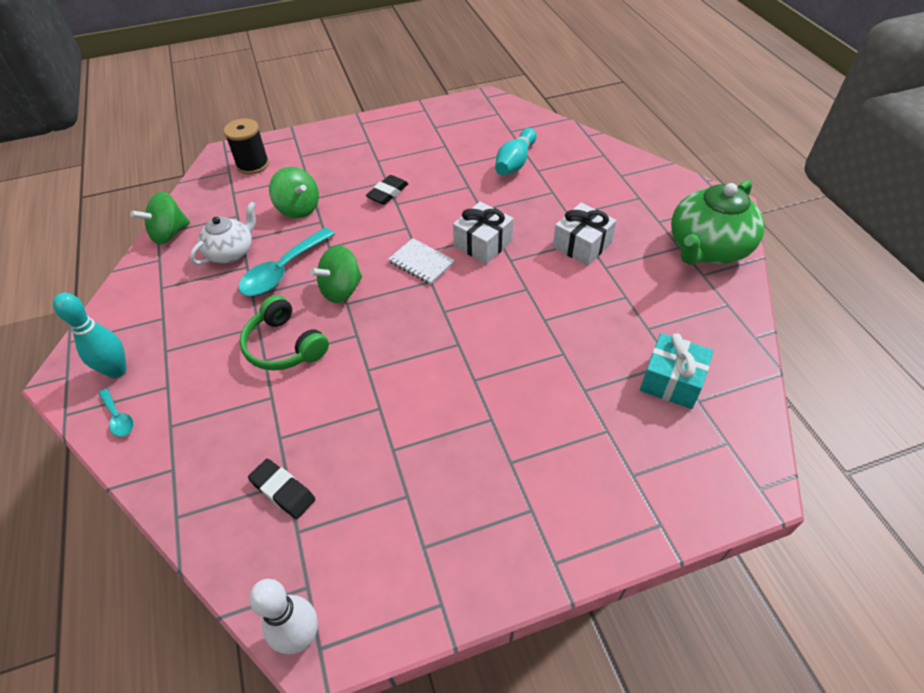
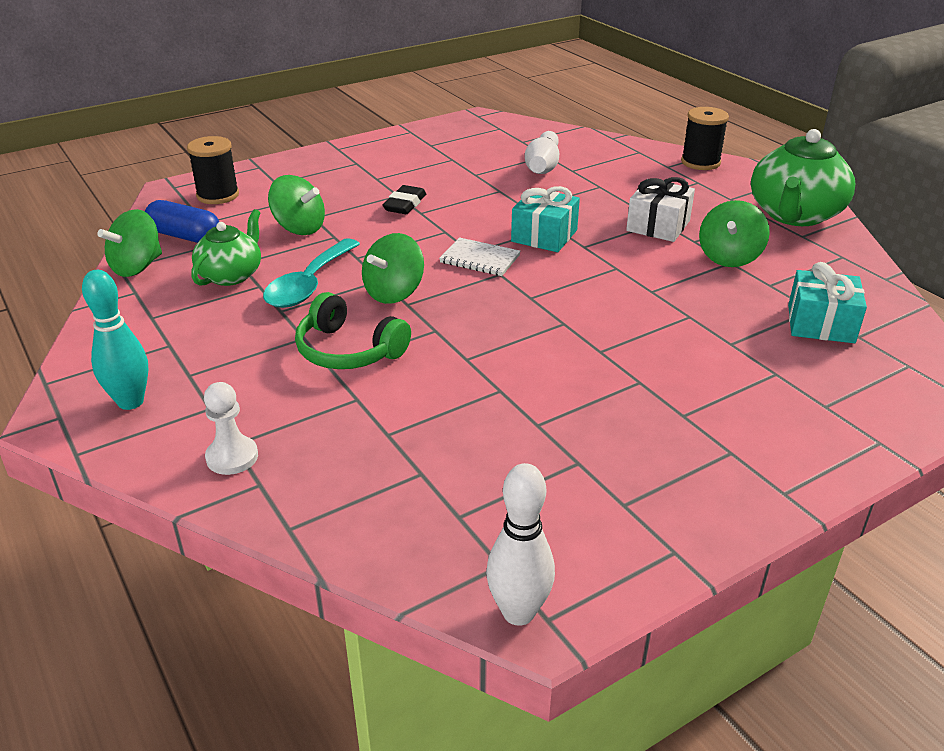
camera: 15 degrees left, 15 degrees down
(118, 418) = (156, 446): turquoise spoon -> none
(164, 439) = (232, 457): none -> white pawn
(214, 206) = (185, 236): none -> blue capsule
(231, 252) = (231, 275): white teapot -> green teapot
(283, 491) = (420, 481): black eraser -> none
(483, 243) = (544, 236): white gift -> turquoise gift
(515, 162) = (543, 166): turquoise bowling pin -> white bowling pin
(626, 291) = (729, 257): none -> green spinning top
(651, 174) = (700, 162): none -> black spool

